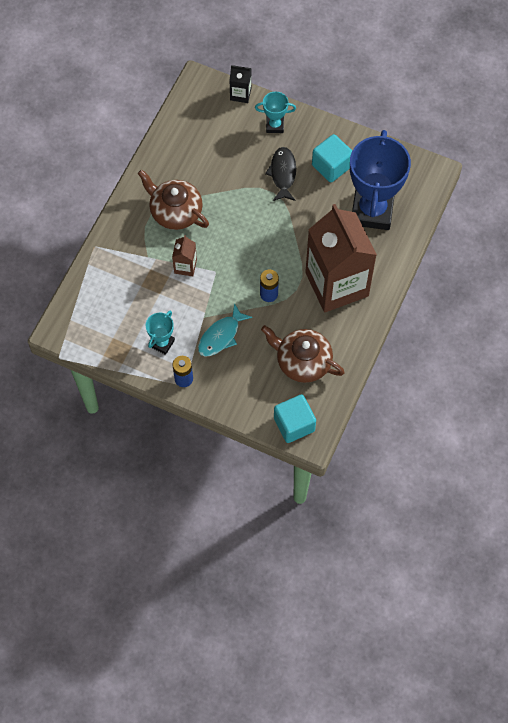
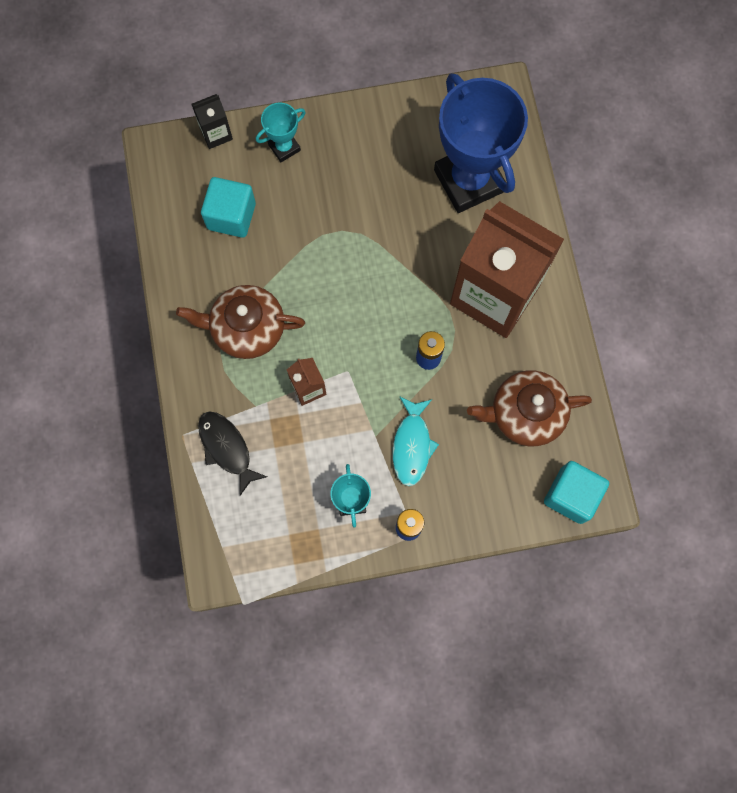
camera: 35 degrees left, 10 degrees up
(283, 174) = (336, 201): black fish -> black fish (227, 448)
(331, 166) = (384, 156): turquoise cube -> turquoise cube (231, 216)

